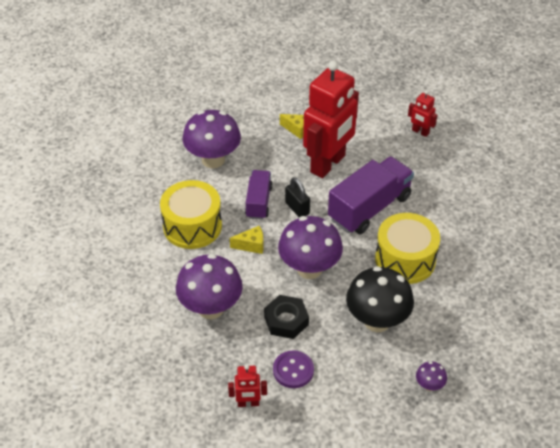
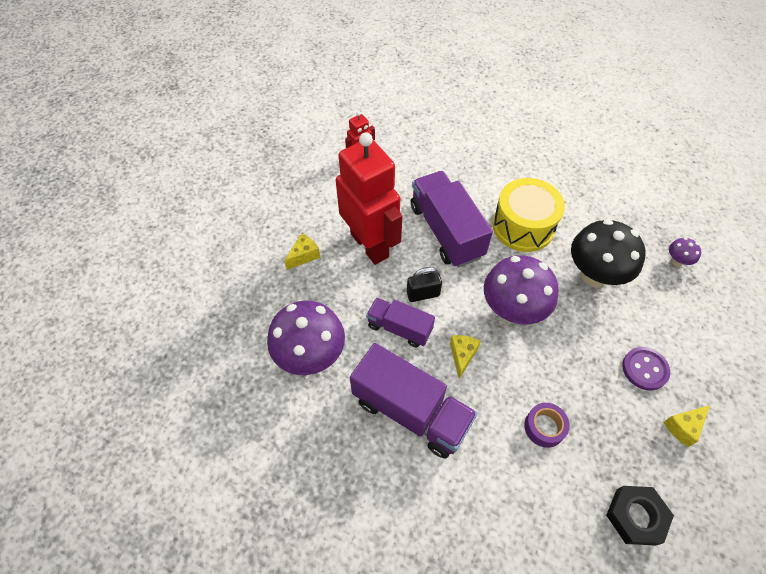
camera: 70 degrees left, 10 degrees up
(192, 226) = (411, 411): yellow drum -> purple truck
(211, 308) = (544, 427): purple mushroom -> purple tape
(248, 403) = (683, 427): red robot -> yellow cheese
(286, 320) = (578, 355): black nut -> black nut (635, 516)

